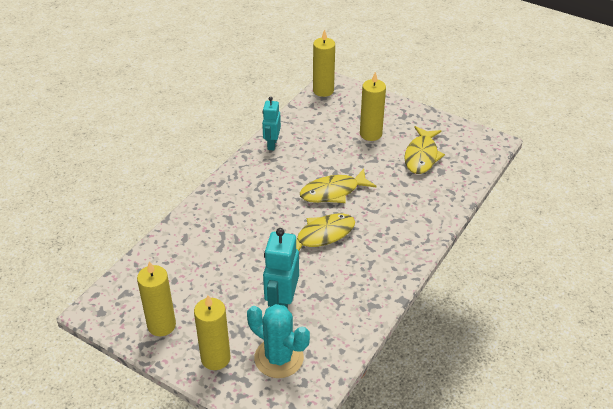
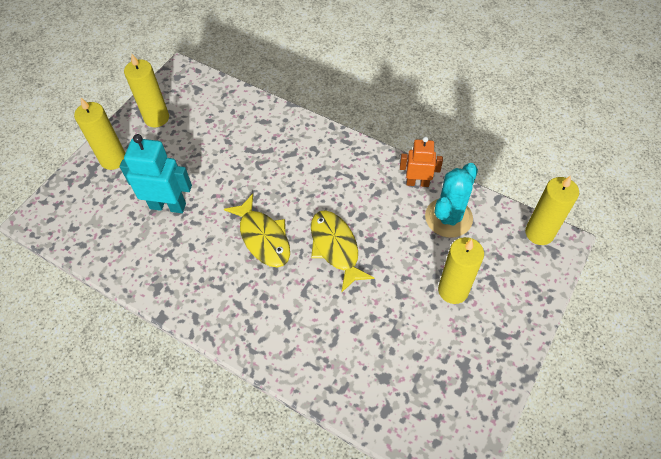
camera: 90 degrees right, 15 degrees up
(272, 144) = (417, 182): turquoise robot -> orange robot
(279, 358) = (104, 207): turquoise cactus -> turquoise cactus (448, 217)
(421, 156) = (413, 354): yellow fish -> none

